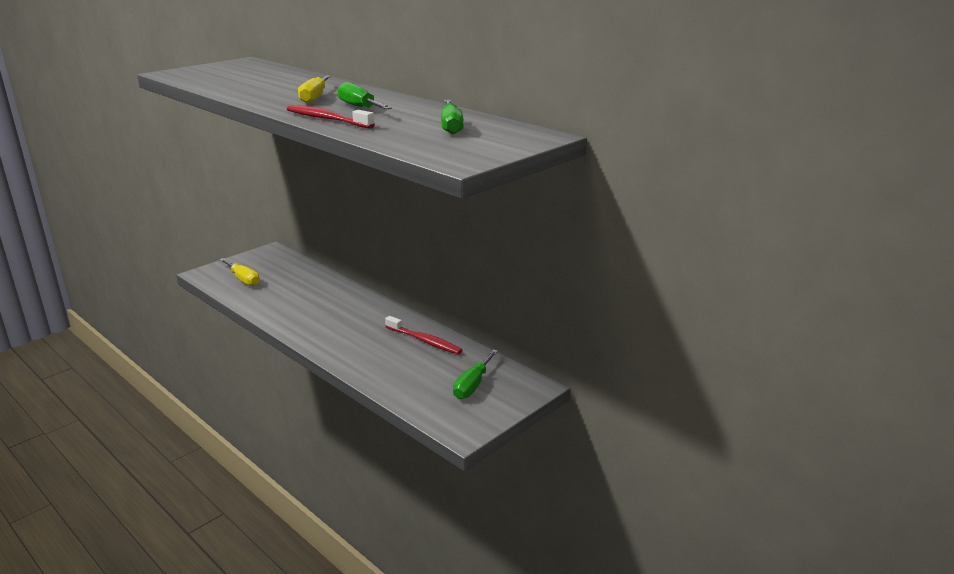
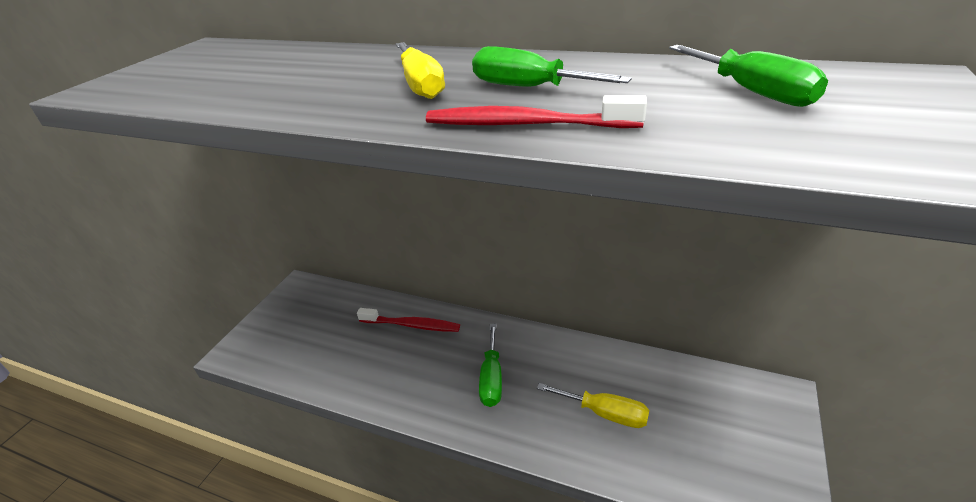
camera: 20 degrees left, 10 degrees up
(243, 279) = (295, 345): yellow screwdriver -> yellow screwdriver (604, 413)
(424, 341) = (597, 369): red toothbrush -> red toothbrush (411, 325)
(472, 385) = (719, 423): green screwdriver -> green screwdriver (492, 378)

